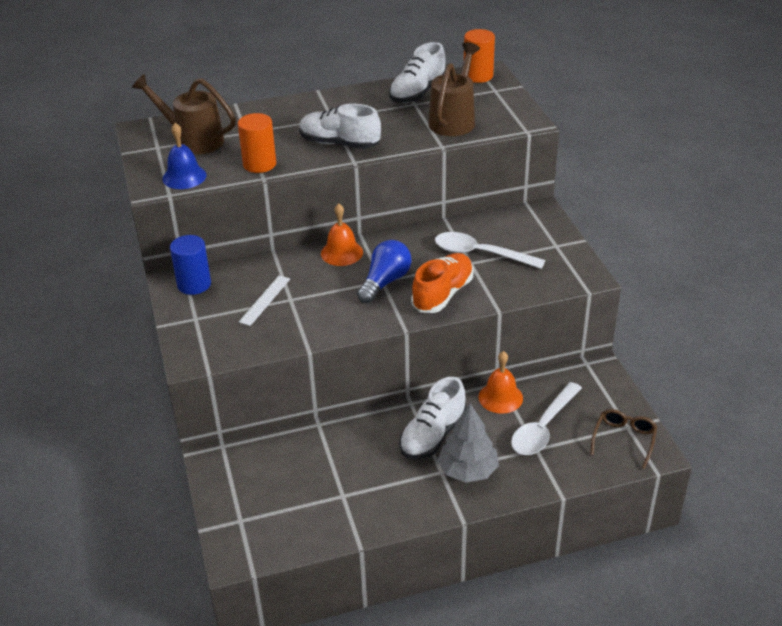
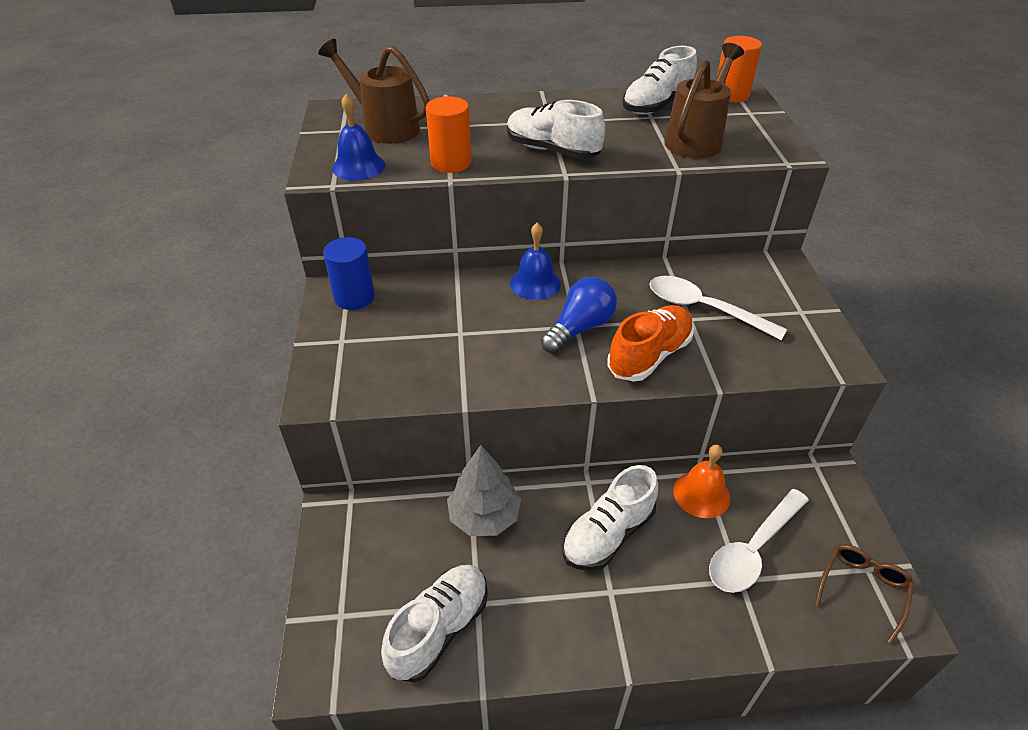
camera: 10 degrees right, 5 degrees up
(265, 300) = (429, 330): white ruler -> none
(318, 515) = (439, 629): none -> white shoe
(342, 253) = (535, 283): orange bell -> blue bell
(468, 470) = (646, 597): grey tree -> grey tree (484, 516)

